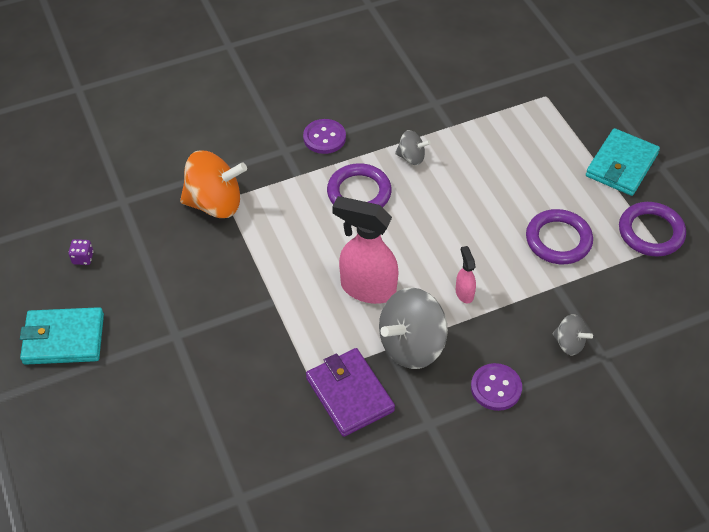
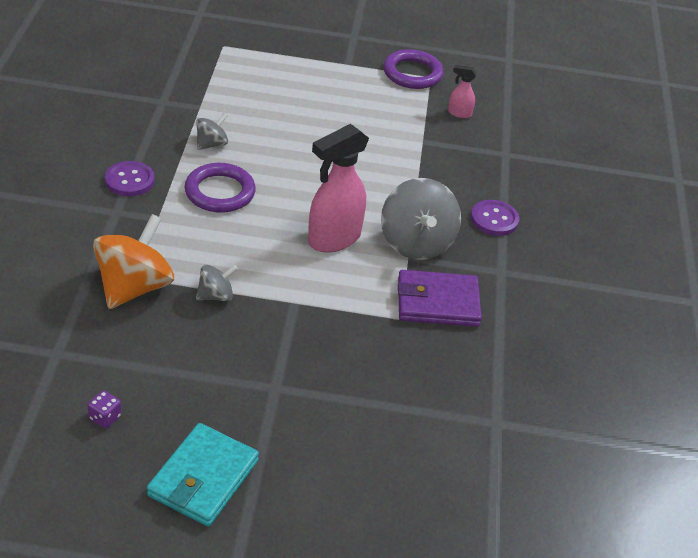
camera: 65 degrees left, 10 degrees down
(464, 293) = (387, 189): pink spray bottle -> pink spray bottle (459, 113)
(558, 240) = (378, 117): purple ring -> none
(569, 343) = (482, 163): grey spinning top -> grey spinning top (215, 295)
(621, 165) = (335, 51): turquoise wallet -> none

